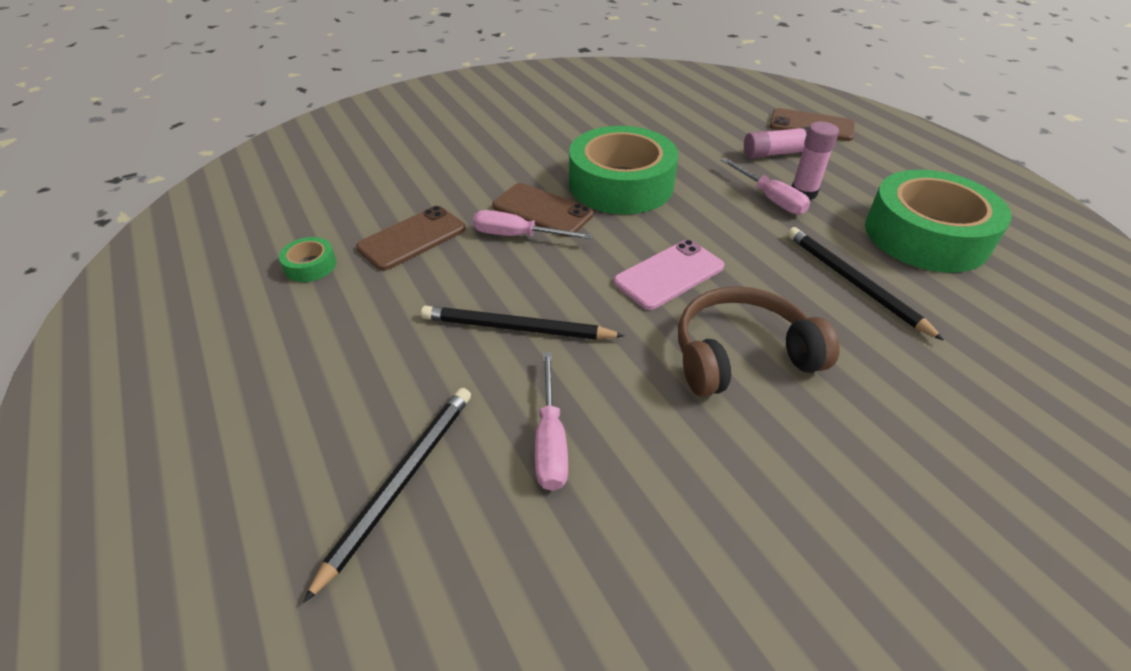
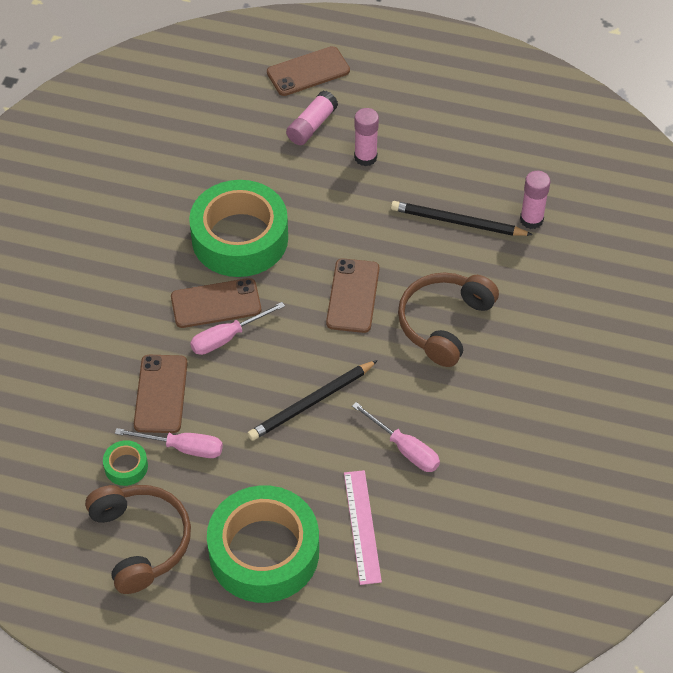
camera: 45 degrees left, 10 degrees up
(227, 325) = (141, 541): none -> brown headphones
(401, 482) = (362, 526): black pencil -> pink ruler
(669, 274) = (353, 296): pink phone -> brown phone
(770, 198) = (350, 179): pink screwdriver -> pink screwdriver (183, 448)
(926, 235) = (466, 147): green tape -> green tape (264, 552)
(955, 329) = (531, 220): none -> pink glue stick

